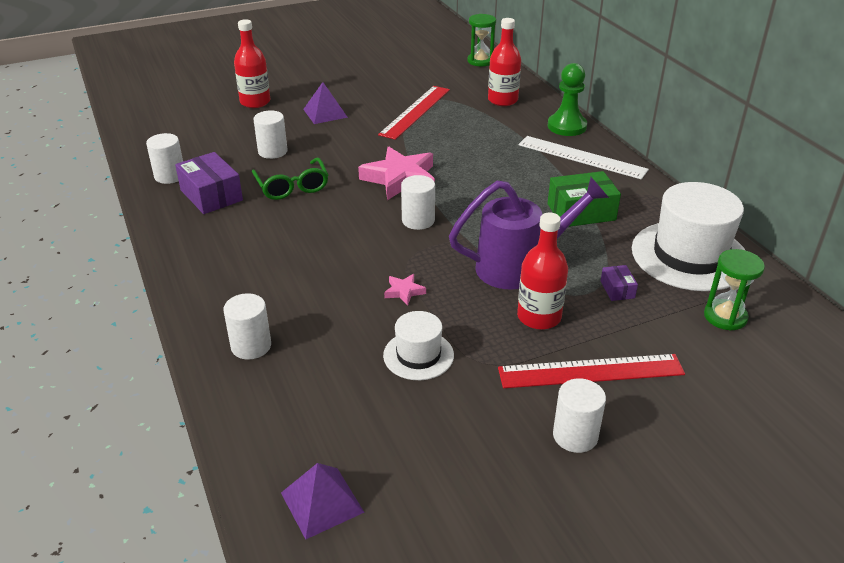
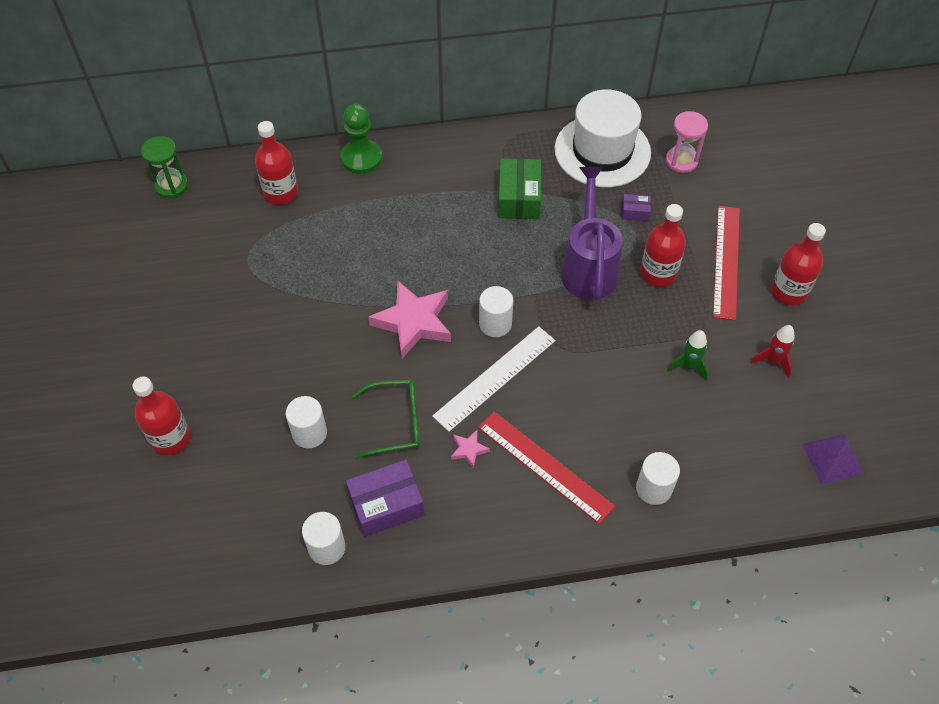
camera: 75 degrees left, 20 degrees up
(325, 113) = (236, 366): purple pyramid -> none
(404, 291) = (603, 358): pink star -> pink star (469, 450)
(415, 112) = (272, 277): red ruler -> red ruler (545, 466)
(418, 355) = (688, 366): white hat -> green rocket
(455, 429) = (773, 361): none -> red rocket
(575, 436) = (788, 291): white cylinder -> red bottle
(581, 157) = (425, 166): white ruler -> white ruler (495, 377)
(725, 316) = (681, 161): green hourglass -> pink hourglass

